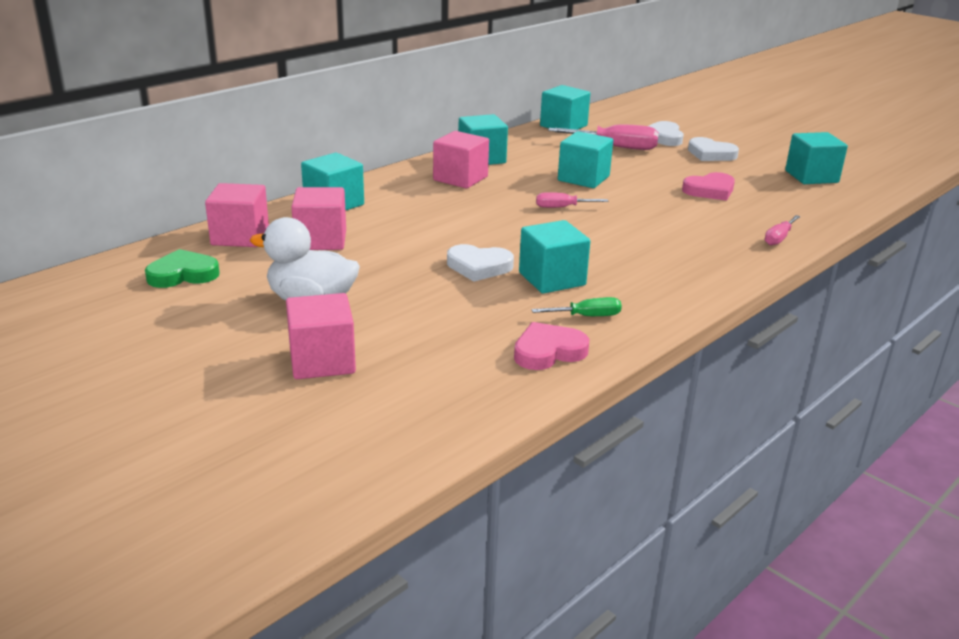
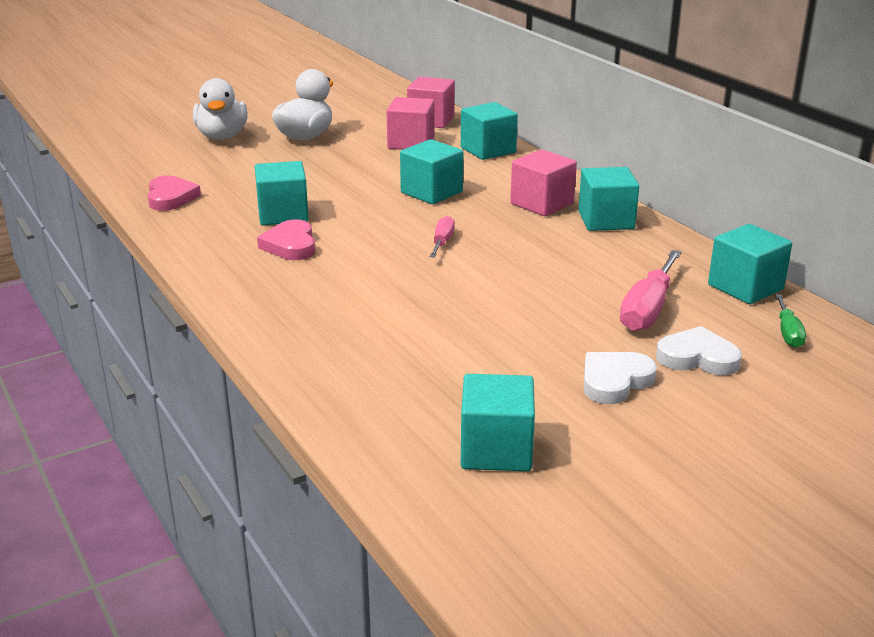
camera: 105 degrees right, 0 degrees up
(183, 274) = (373, 106): green heart -> none
(322, 361) = (222, 136): pink cube -> white duck
(479, 267) = (325, 190): white heart -> none
(583, 178) = (528, 267): turquoise cube -> turquoise cube (431, 192)
(587, 316) = (208, 218): green screwdriver -> green screwdriver (788, 333)
(710, 190) = (463, 342): pink heart -> pink heart (290, 245)
(779, 238) = (295, 350): pink screwdriver -> none

